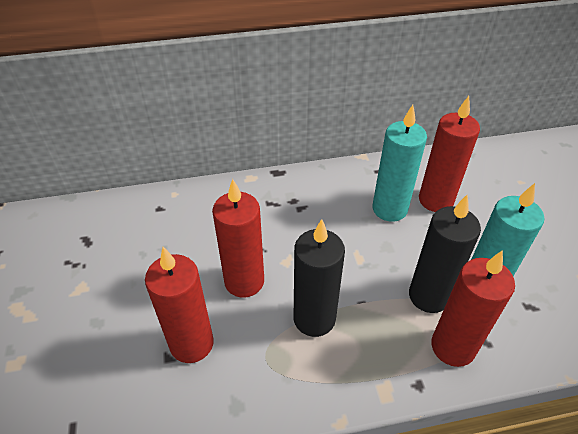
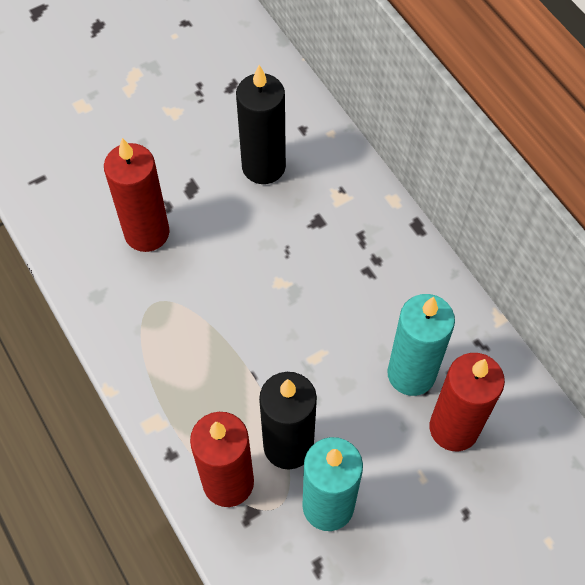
camera: 70 degrees right, 15 degrees up
(244, 281) = (236, 251): red candle -> none
(314, 318) = (214, 333): black candle -> black candle (263, 167)

